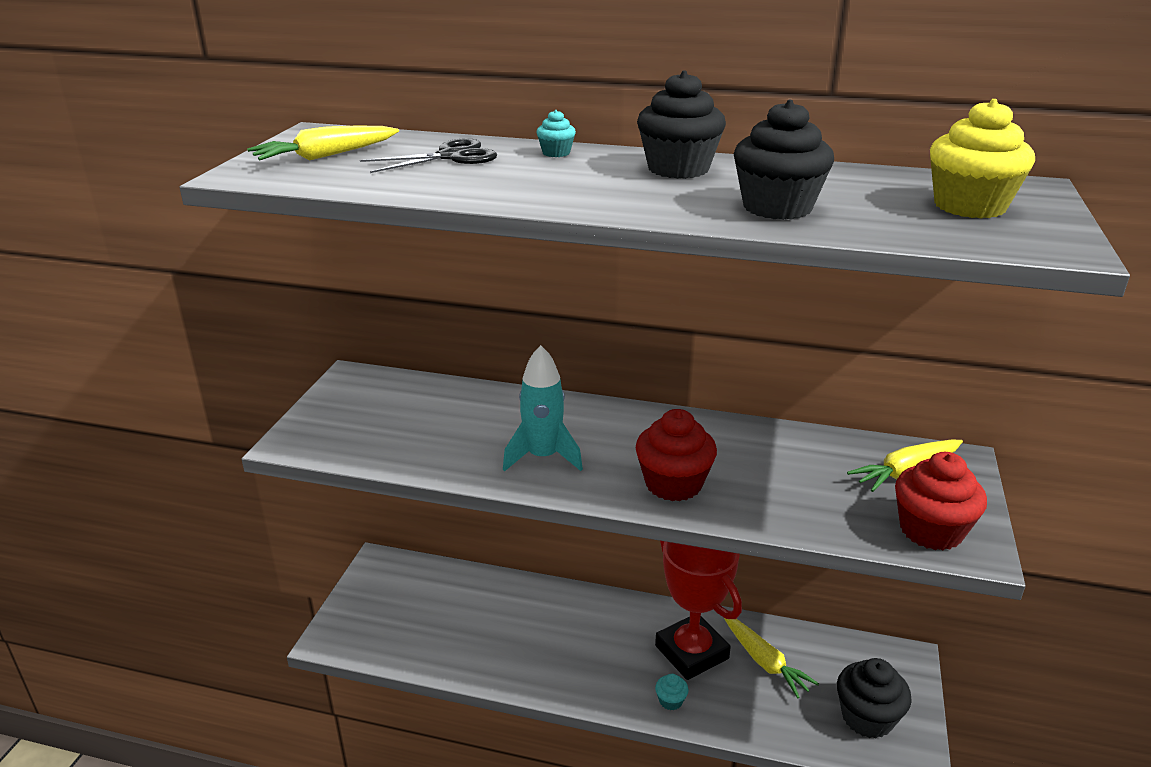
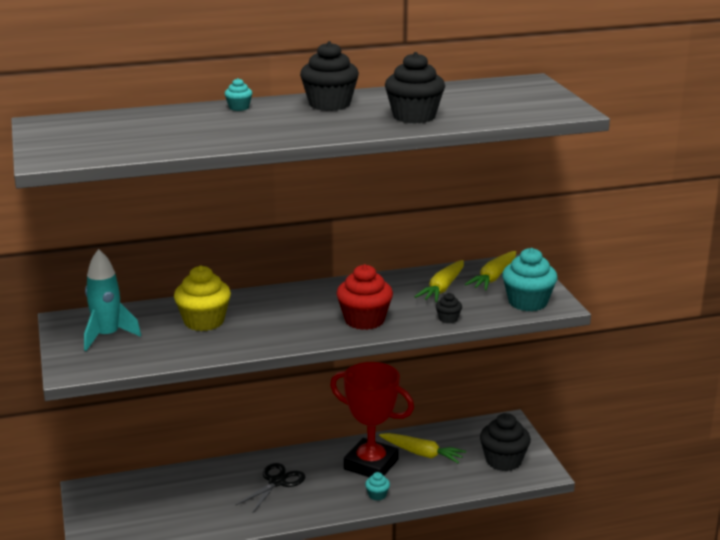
camera: 30 degrees left, 5 degrees down
(325, 156) = (83, 137): yellow carrot -> yellow carrot (442, 288)
(451, 156) = (173, 122): black scissors -> black scissors (277, 482)
(542, 457) = (266, 329): turquoise rocket -> turquoise rocket (107, 336)
(789, 520) = (448, 319): none -> black cupcake
(931, 530) = (527, 302): red cupcake -> turquoise cupcake
(969, 206) = (510, 97): yellow cupcake -> yellow cupcake (204, 321)

